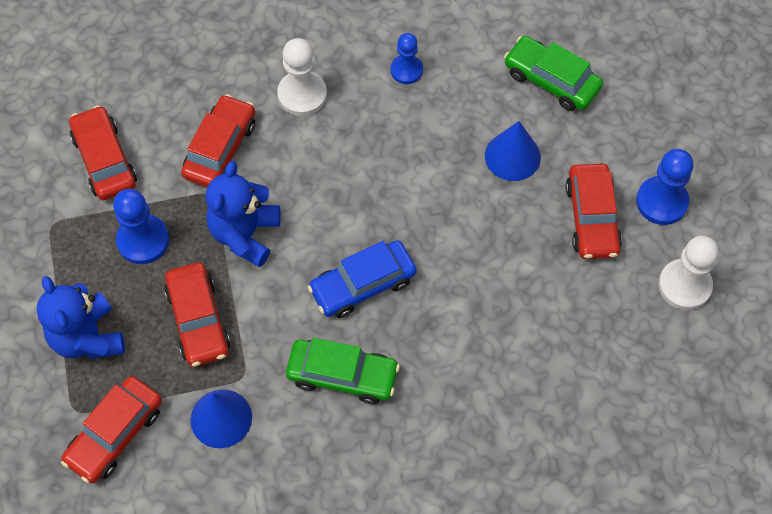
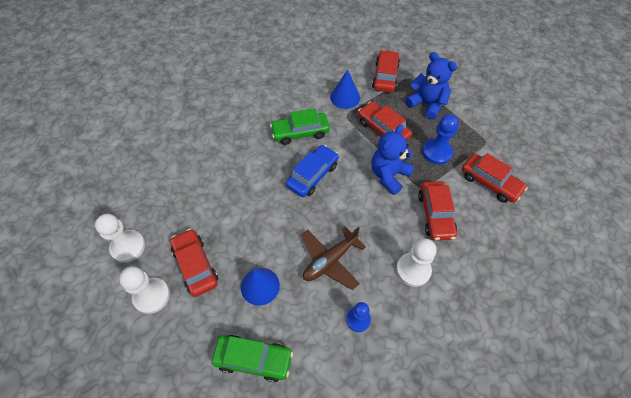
camera: 155 degrees right, 5 degrees down
(245, 234) = (389, 175): blue teddy bear -> blue teddy bear turned 135 degrees counterclockwise
(404, 149) = (330, 260): none -> brown plane
(661, 202) = (152, 296): blue pawn -> white pawn

